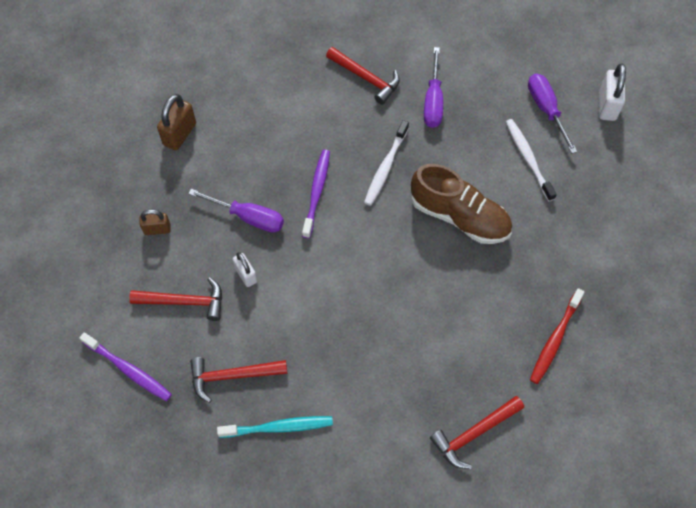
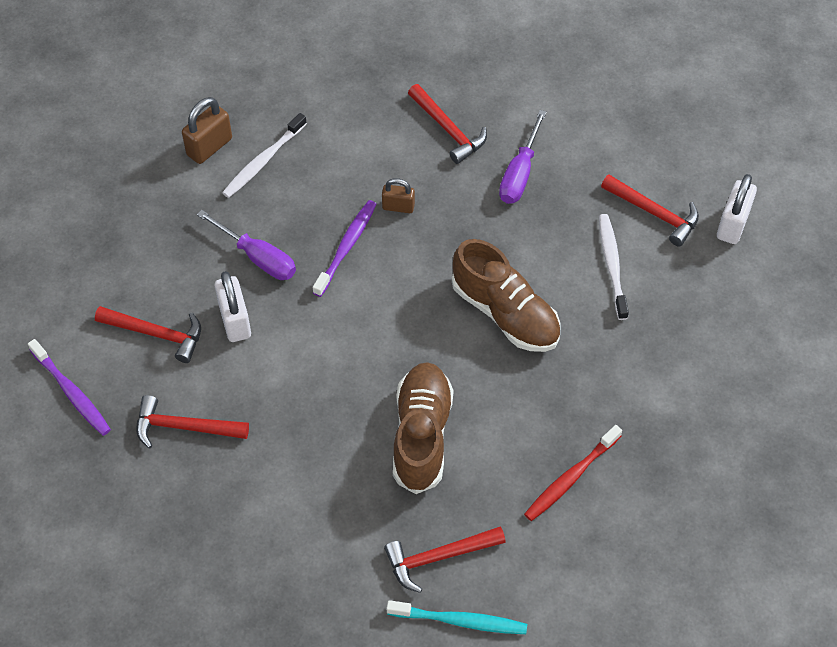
camera: 15 degrees right, 5 degrees down
(157, 229) = (151, 247): brown padlock -> brown padlock (398, 207)
(246, 275) = (235, 321): white padlock -> white padlock, size x1.56
(278, 427) = (218, 495): turquoise toothbrush -> turquoise toothbrush (460, 621)
(385, 167) = (437, 237): white toothbrush -> white toothbrush (263, 161)
(427, 334) = (422, 435): none -> brown shoe
(546, 110) = (654, 213): purple screwdriver -> red hammer

